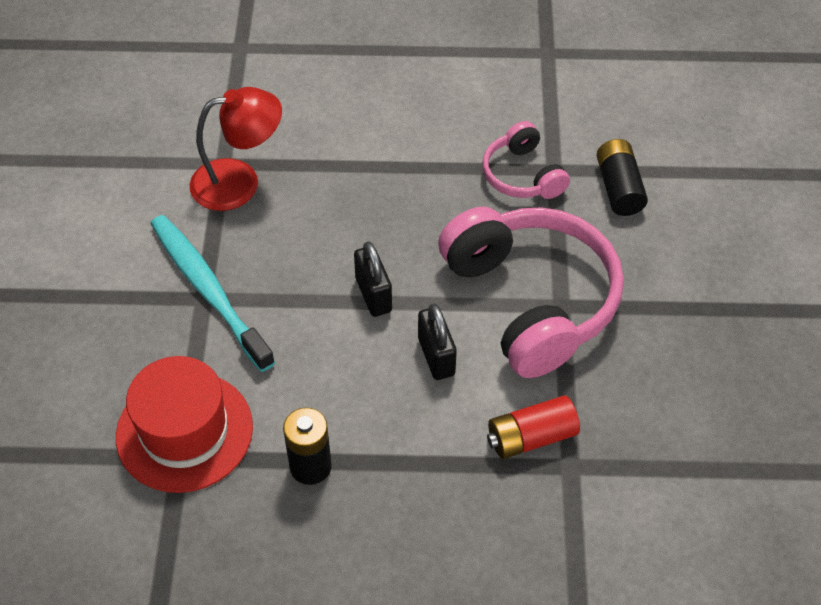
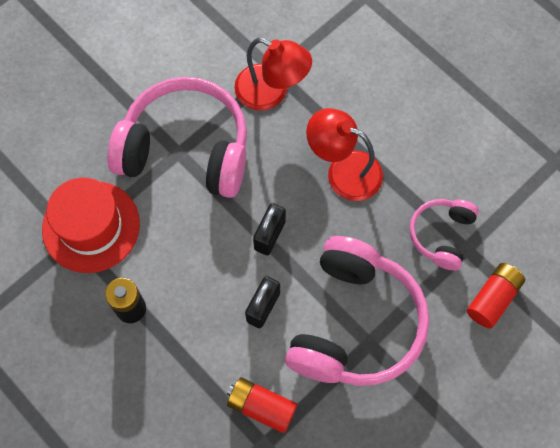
camera: 45 degrees right, 15 degrees up
(208, 289) = (186, 149): turquoise toothbrush -> pink headphones
(380, 192) = (343, 170): none -> red lamp
(619, 188) = (493, 298): black battery -> red battery

